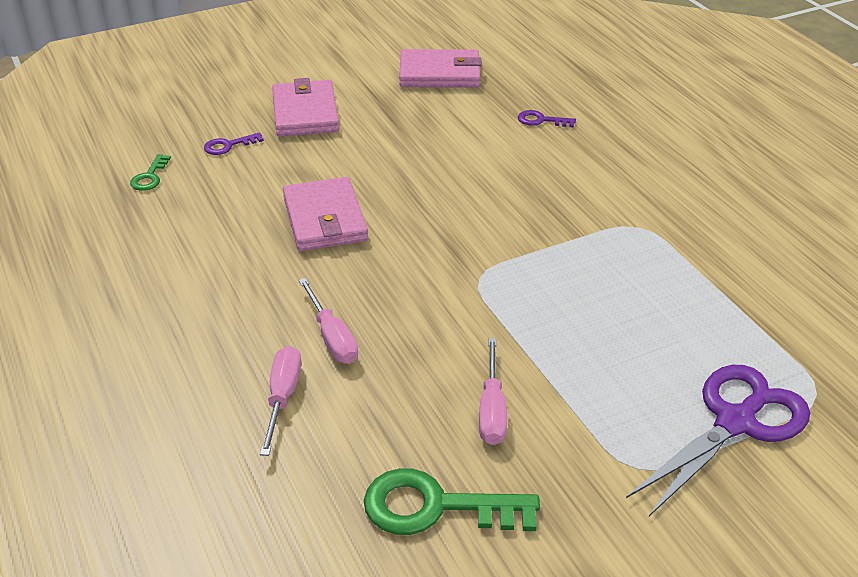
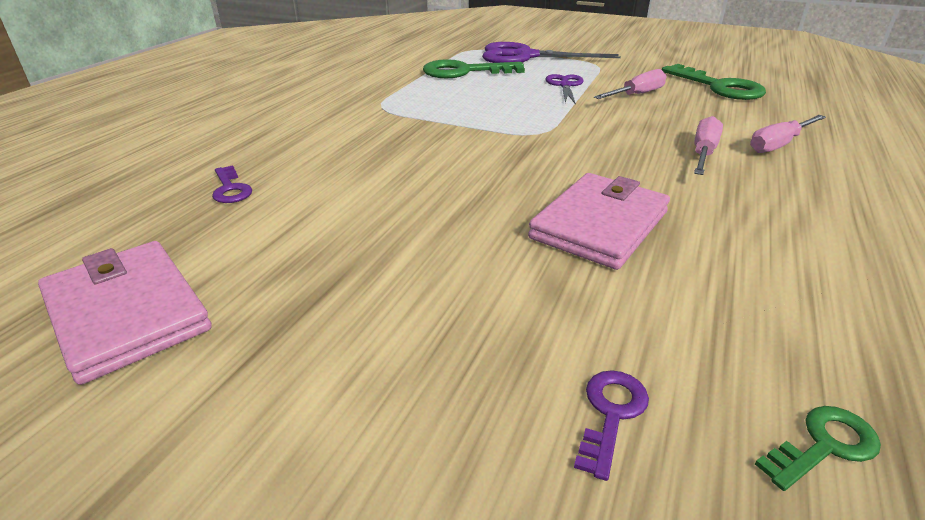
camera: 130 degrees left, 5 degrees down
(228, 145) = (611, 414): purple key -> purple key turned 90 degrees counterclockwise
(305, 113) = (403, 390): pink wallet -> none
(580, 377) = (565, 85): none -> purple scissors
(708, 331) = (465, 72): none -> green key

